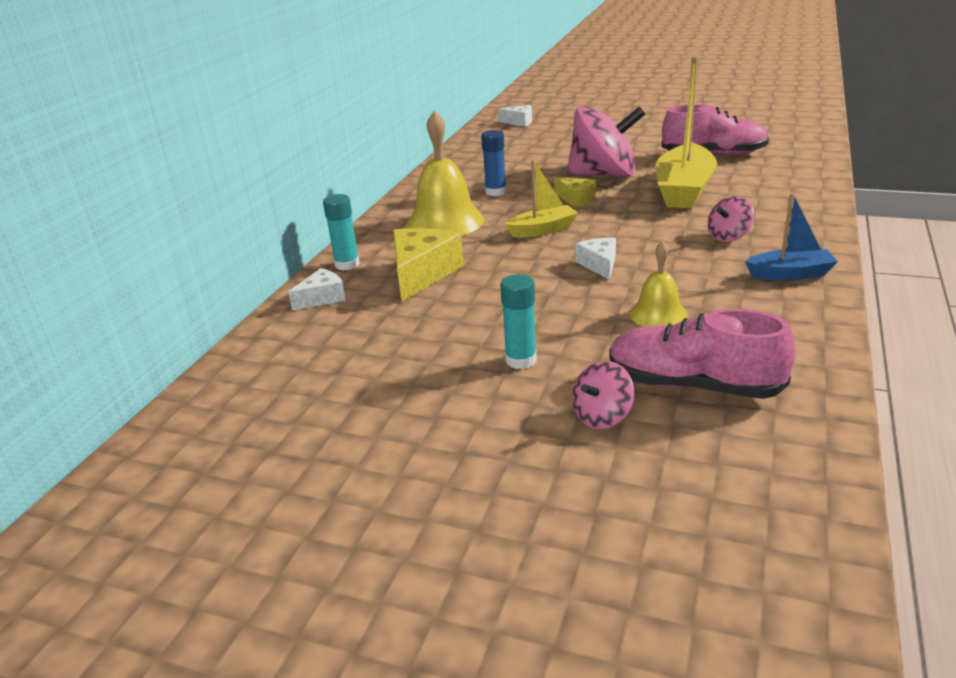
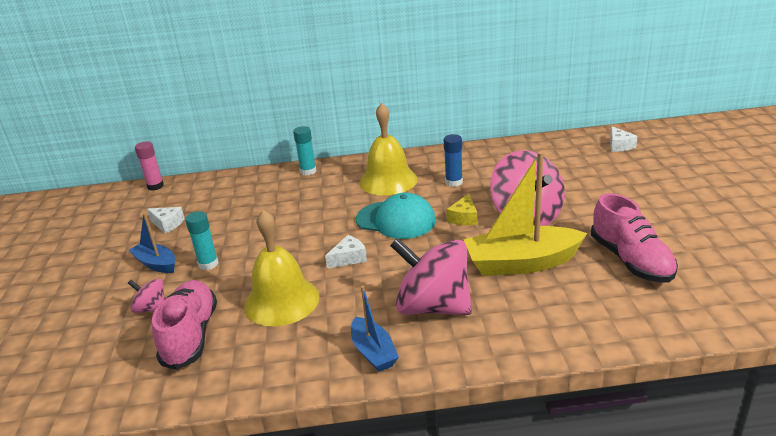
camera: 65 degrees right, 0 degrees up
(196, 397) = (155, 186): none -> pink glue stick
(322, 298) = (263, 179): white cheese -> white cheese (167, 224)
(422, 274) = (306, 198): yellow cheese -> none
(475, 407) = (156, 264): none -> blue boat
(543, 230) = (396, 220): yellow boat -> turquoise cap
(658, 314) = (281, 301): yellow bell -> yellow bell, size x1.78
(728, 236) = (433, 306): pink spinning top -> pink spinning top, size x2.14

